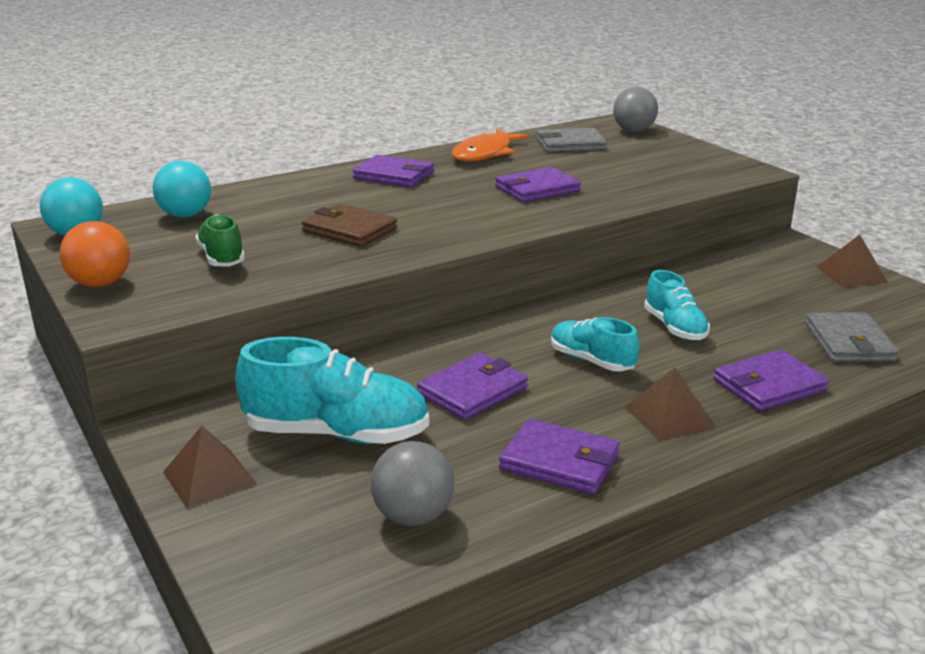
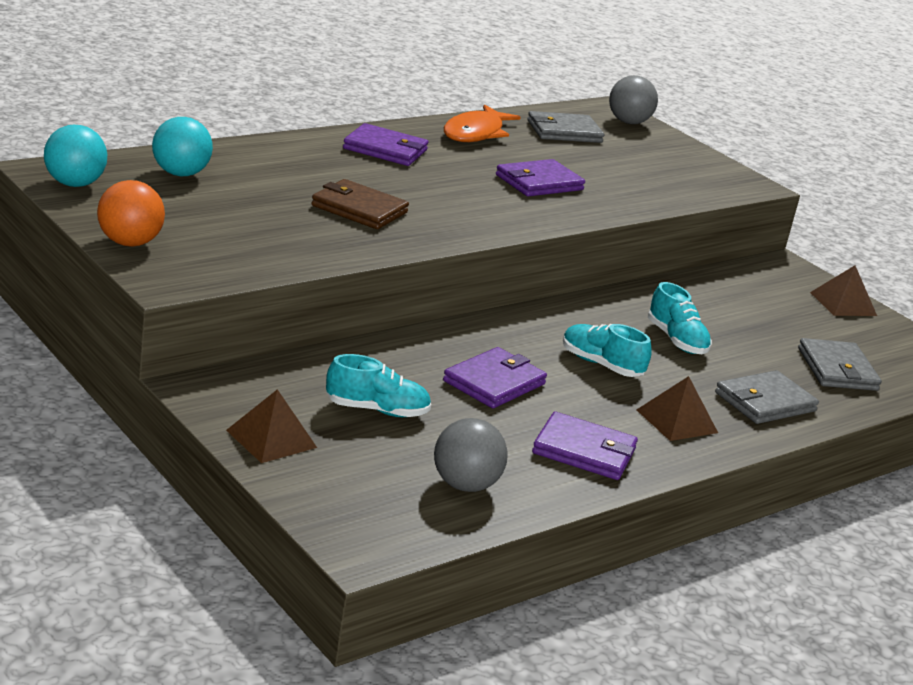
camera: 10 degrees left, 0 degrees up
(222, 258) = (240, 227): green shoe -> none
(336, 434) = (377, 410): turquoise shoe -> turquoise shoe, size x0.59
(769, 385) = (764, 402): purple wallet -> grey wallet

